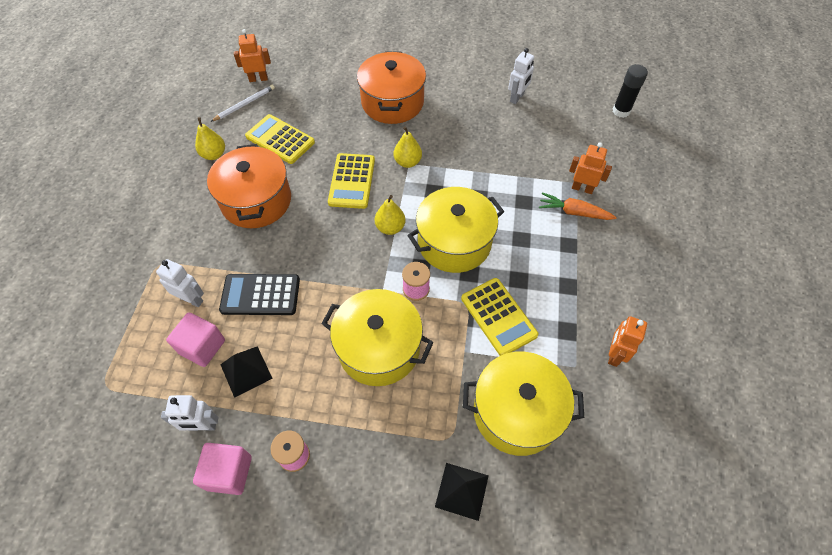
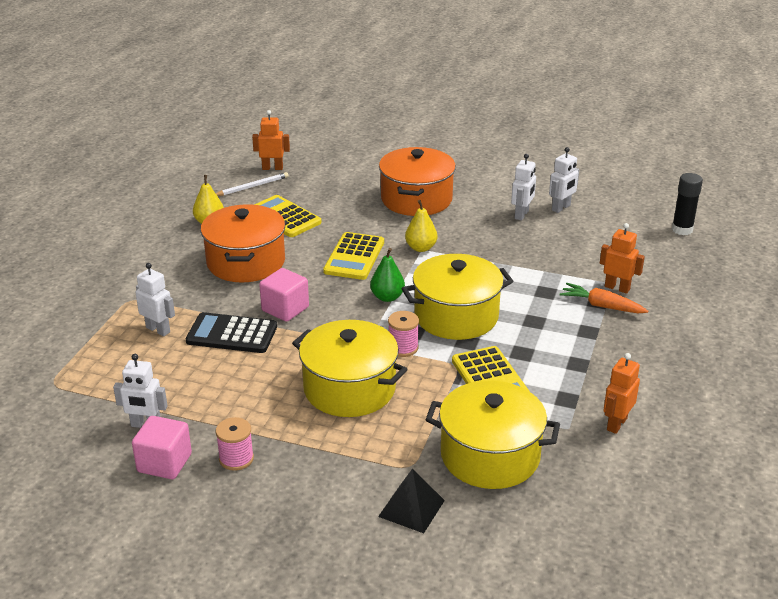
camera: 10 degrees right, 25 degrees down
(202, 347) = (160, 366): pink cube -> pink cube (285, 309)
(246, 371) = (201, 390): black pyramid -> none
(390, 227) = (387, 297): yellow pear -> green pear
(486, 110) = (522, 215): none -> white robot

